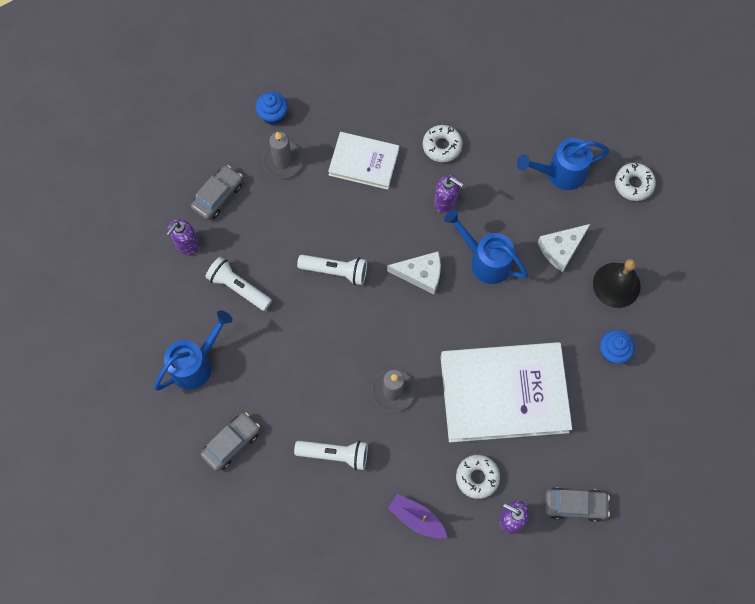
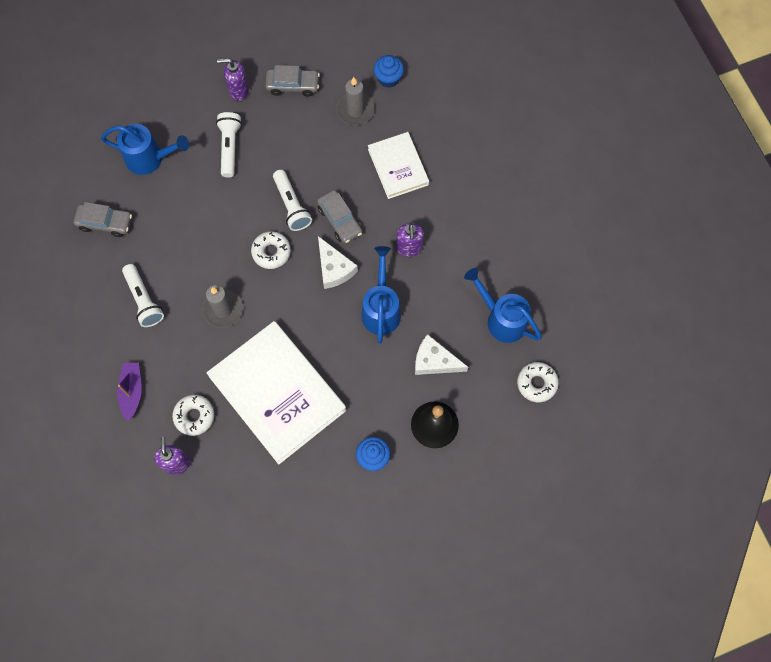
camera: 55 degrees right, 0 degrees up
(442, 146) = (456, 214): white donut -> white donut (271, 252)
(575, 505) = (221, 506): grey car -> grey car (340, 220)

